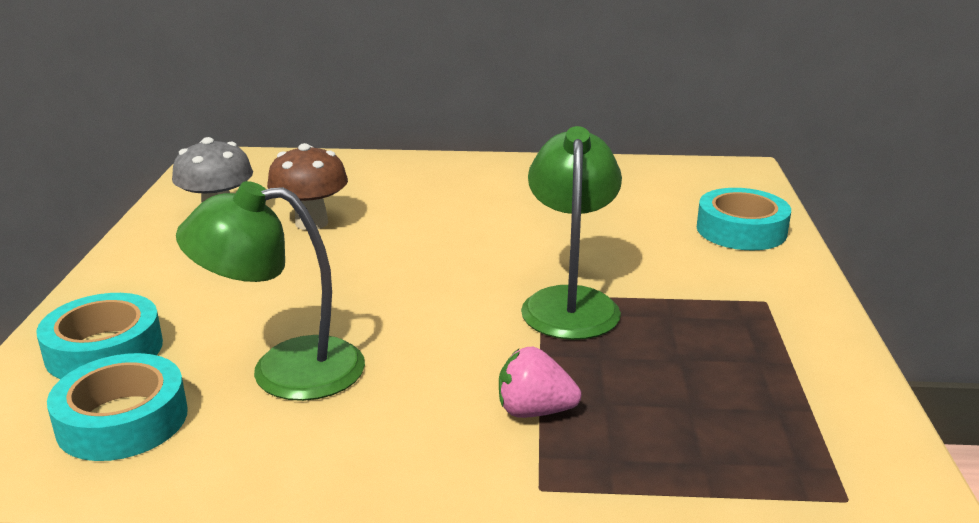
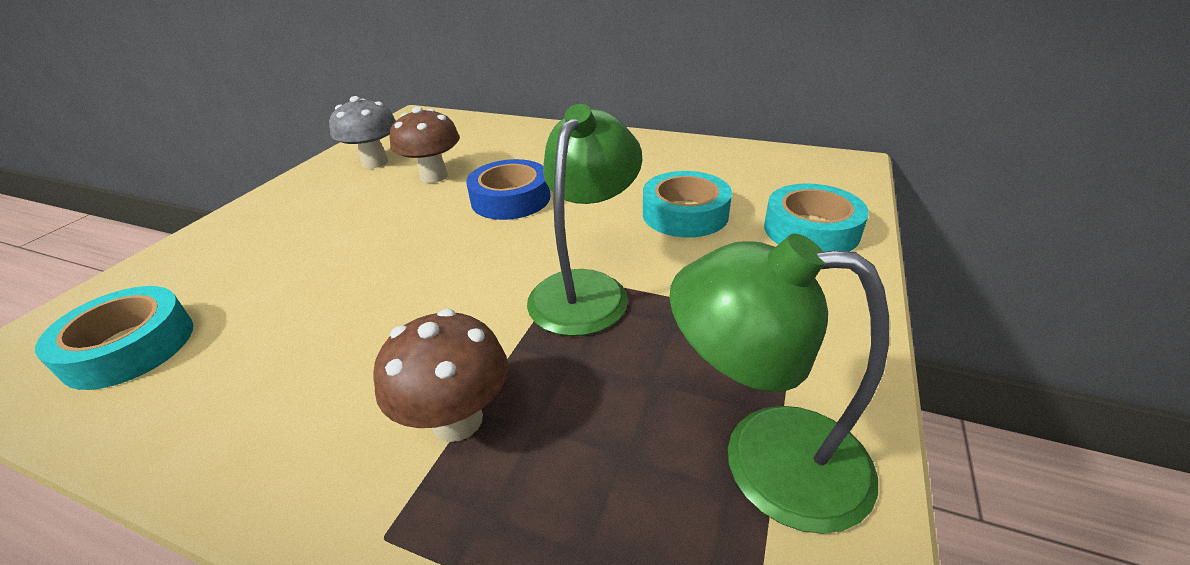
camera: 20 degrees right, 10 degrees up
(104, 350) = (187, 273): turquoise tape -> turquoise tape (685, 214)
(284, 370) = (289, 319): green lamp -> green lamp (765, 458)
(425, 235) = (511, 199): none -> blue tape
(534, 411) = (457, 420): pink strawberry -> brown mushroom

